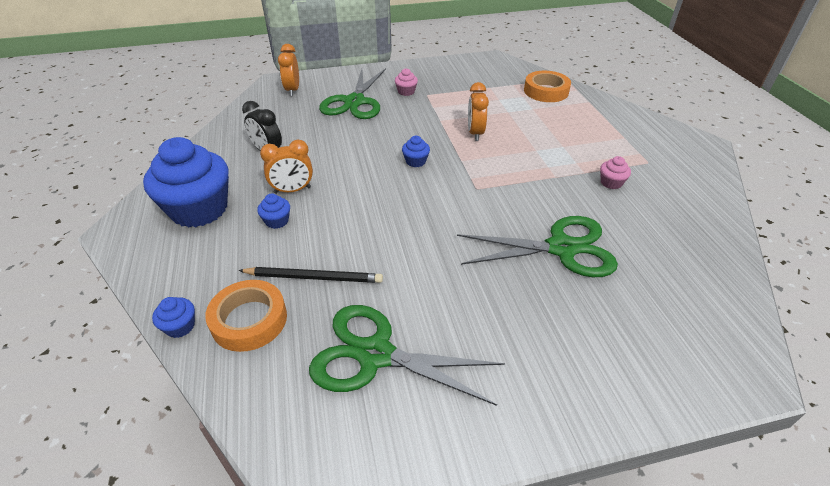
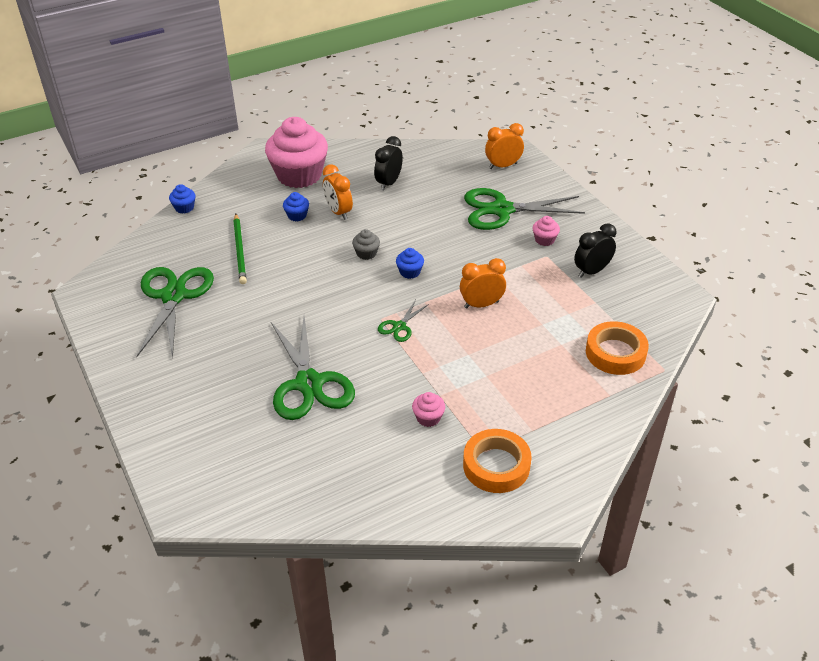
camera: 75 degrees right, 0 degrees up
(199, 209) = (299, 175): blue cupcake -> pink cupcake
(249, 320) = (194, 233): orange tape -> orange tape (496, 465)
(314, 277) = (240, 250): black pencil -> green pencil
(374, 182) = (366, 253): none -> grey cupcake
(453, 81) = (591, 271): none -> black clock
(491, 179) = (399, 326): none -> green scissors

